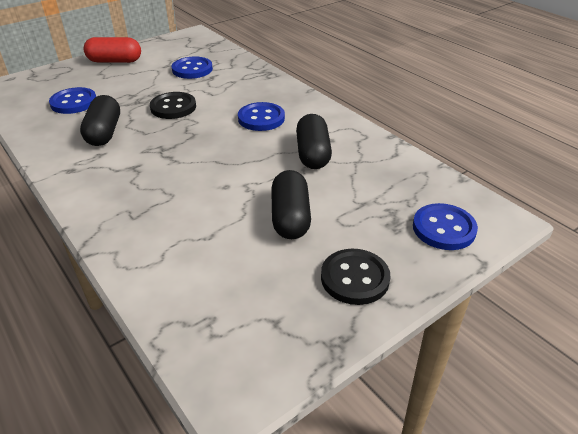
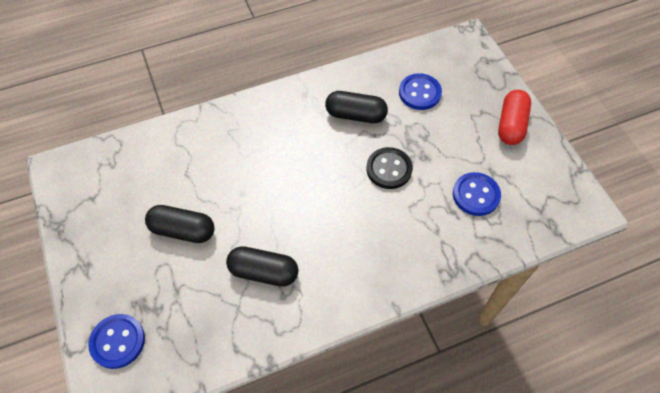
camera: 105 degrees right, 20 degrees up
(261, 118) = (344, 242): blue button -> none
(355, 278) = (101, 254): black button -> none

